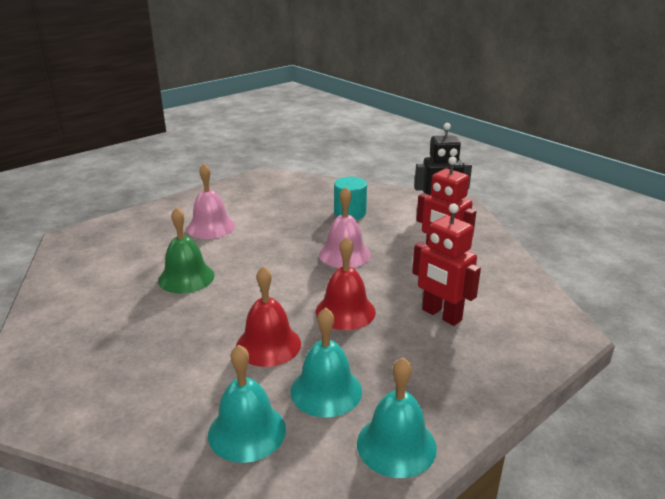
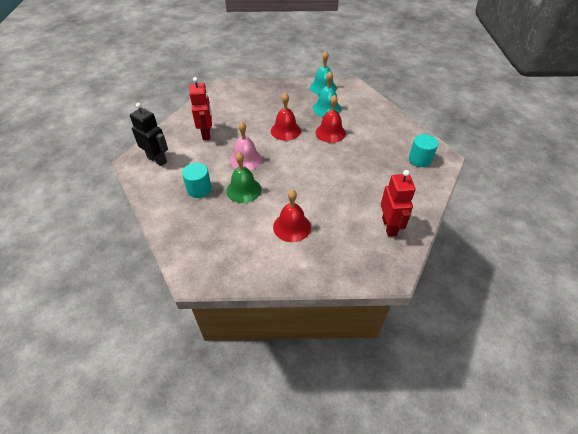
camera: 140 degrees left, 20 degrees up
(64, 376) = (420, 159): none -> turquoise cylinder
(186, 277) = (338, 188): green bell -> green bell (243, 190)
(211, 227) = (292, 227): pink bell -> red bell
(247, 431) = (363, 110): turquoise bell -> none
(441, 315) = (253, 111): red robot -> red robot (389, 226)

